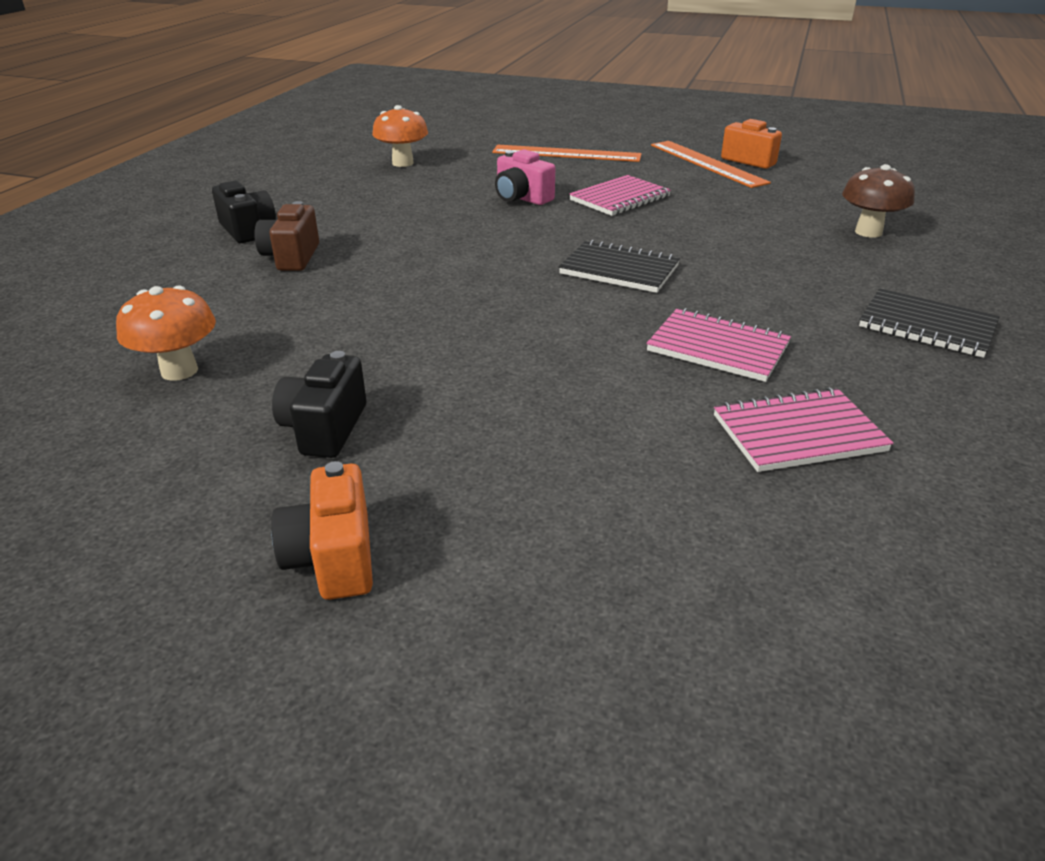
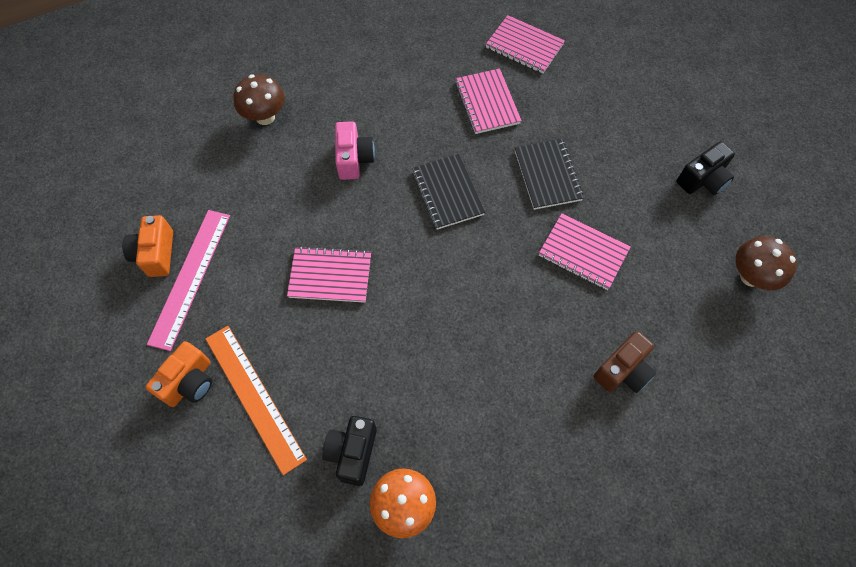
camera: 135 degrees left, 30 degrees up
(179, 371) = (750, 277): orange mushroom -> brown mushroom
(248, 230) = (628, 450): black camera -> black camera (352, 452)
(333, 558) = (737, 114): orange camera -> orange camera (189, 382)
(418, 298) = (583, 253): none -> pink notebook
(521, 198) = (391, 336): pink camera -> pink camera (354, 159)
(707, 163) = (190, 277): orange ruler -> pink ruler
(926, 326) = (380, 47): black notebook -> black notebook (547, 175)

